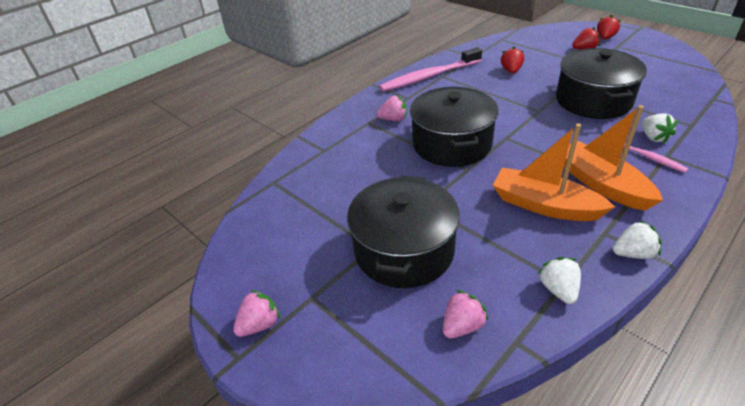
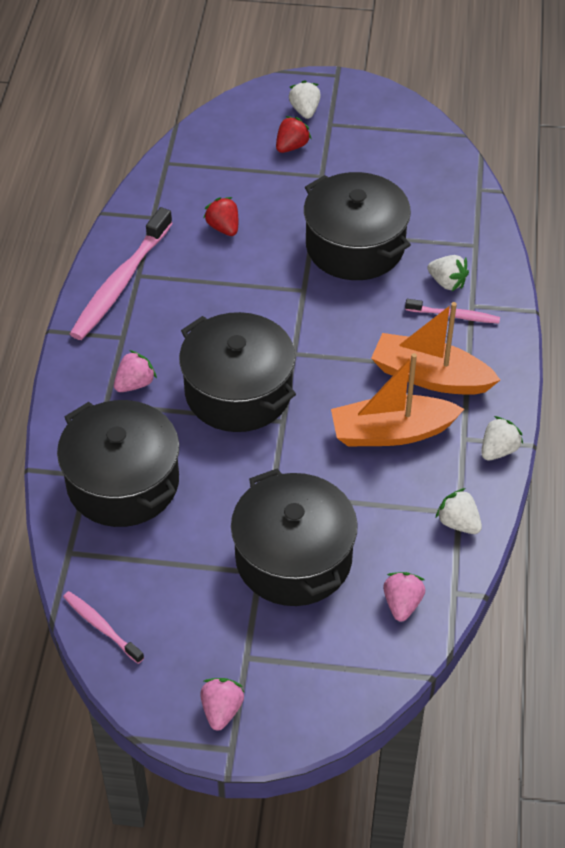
camera: 40 degrees left, 10 degrees up
(246, 229) = (101, 626): none -> pink toothbrush
(339, 161) = (123, 482): none -> black pot
(605, 38) = (305, 111): red strawberry -> white strawberry

